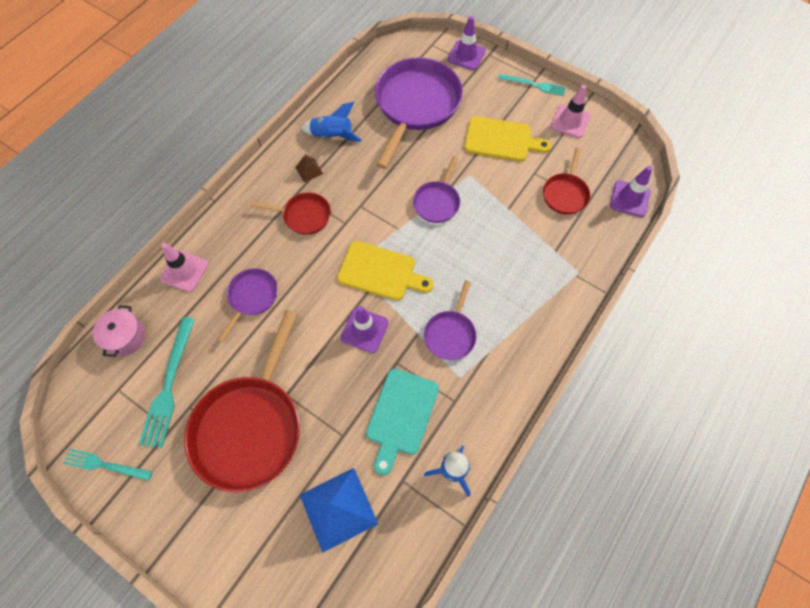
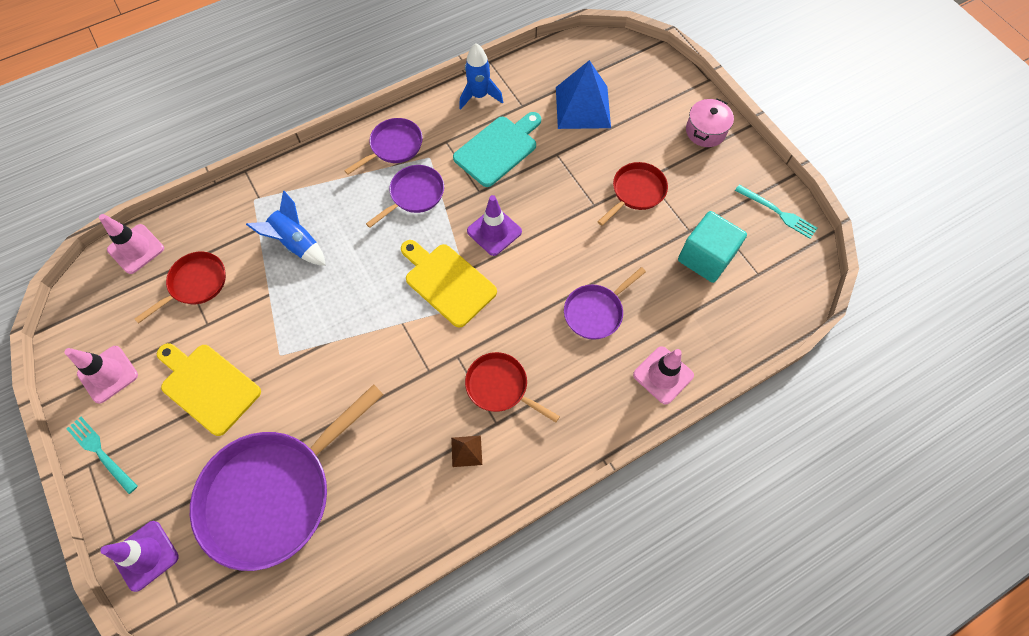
camera: 155 degrees left, 0 degrees up
(125, 337) = (743, 325): pink pot -> pink pot (705, 131)
(169, 385) = (705, 257): turquoise fork -> turquoise cube
(250, 426) = (636, 192): red pan -> red pan, size x0.50
(332, 136) = (412, 493): blue rocket -> blue rocket (296, 243)
(437, 202) = (339, 336): purple pan -> purple pan (393, 147)
(629, 199) = (136, 249): purple traffic cone -> pink traffic cone

